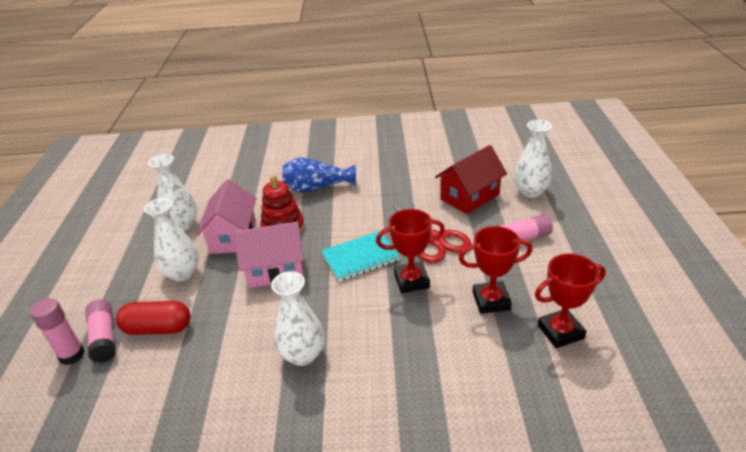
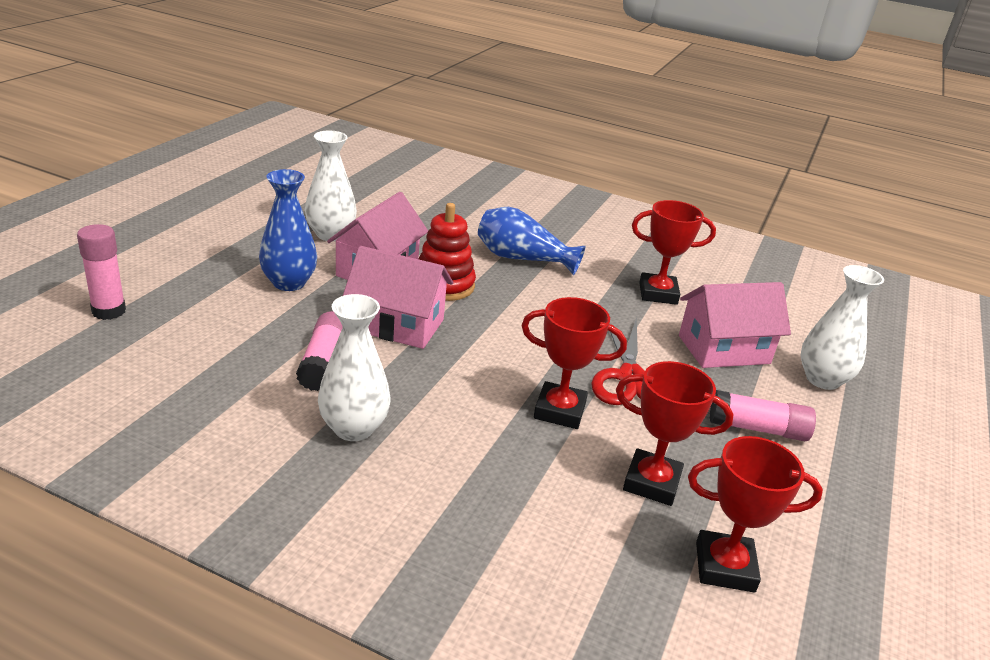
camera: 20 degrees right, 5 degrees down
(104, 337) = (154, 309): pink glue stick -> pink glue stick (324, 362)
(158, 328) = (216, 326): red capsule -> none
(182, 273) = (289, 283): white vase -> blue vase
(360, 257) = (514, 356): turquoise notebook -> none
(410, 176) = (658, 293): none -> red trophy
(469, 196) = (723, 349): red house -> pink house

